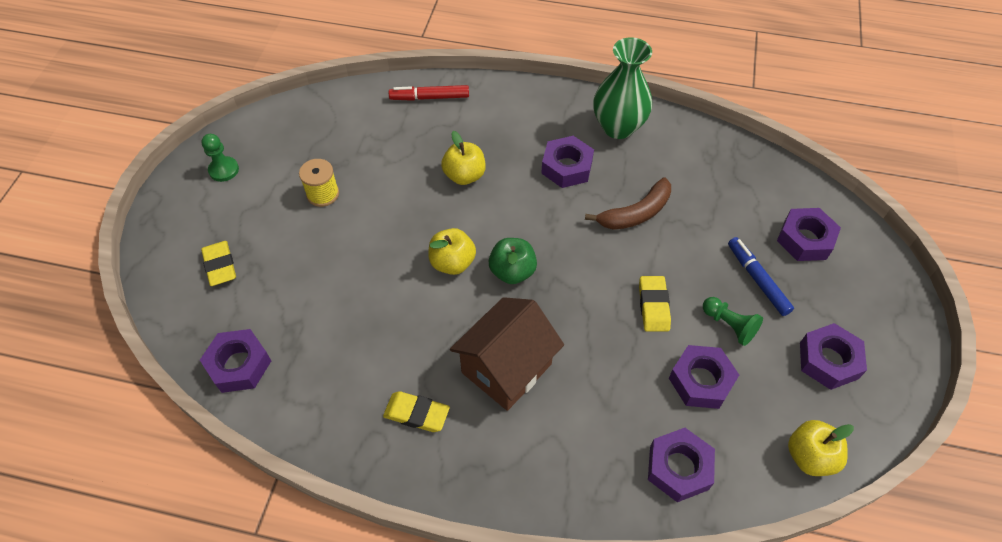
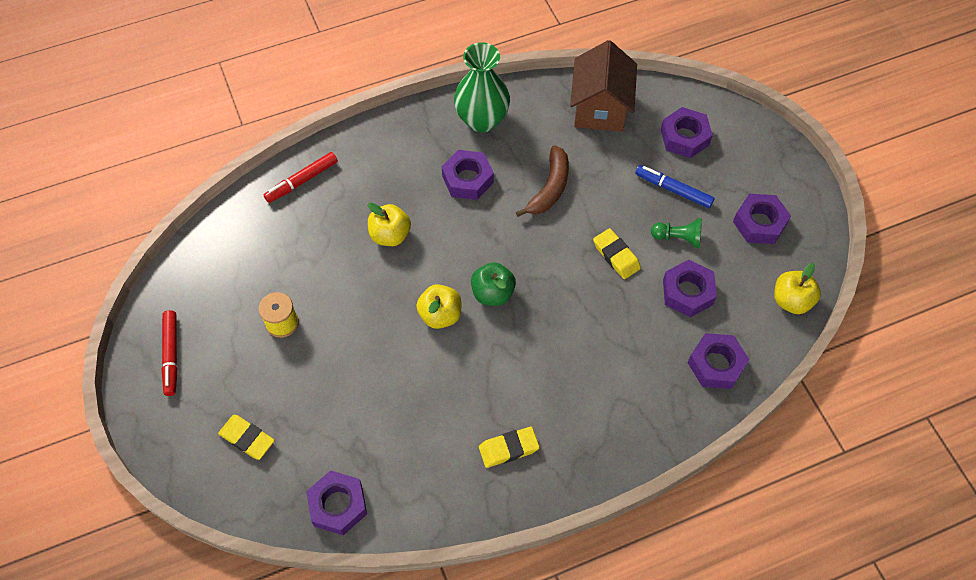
camera: 35 degrees left, 5 degrees up
(224, 170) = (171, 355): green pawn -> red marker
(506, 368) = (547, 371): brown house -> brown house (600, 108)

